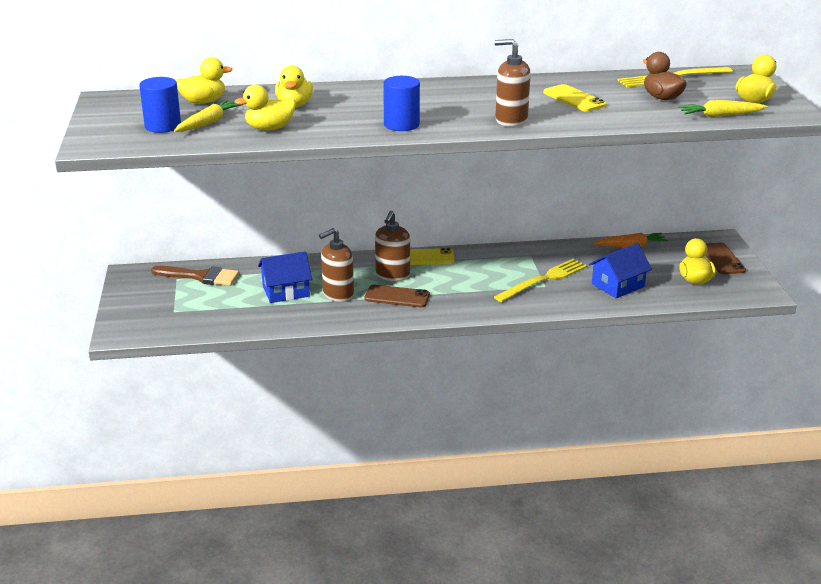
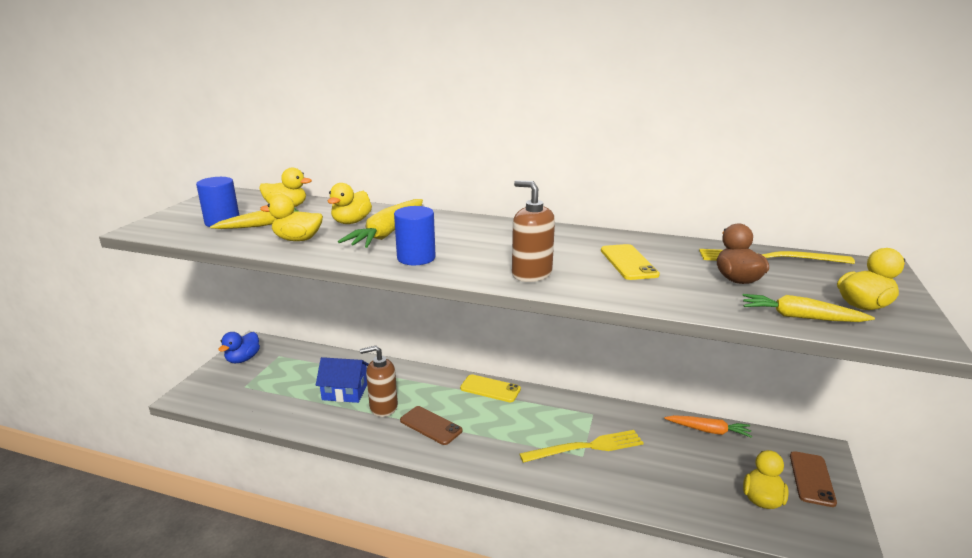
camera: 25 degrees right, 5 degrees down
(140, 290) = (243, 359): none -> blue duck
(201, 276) = (297, 359): brown brush -> none
(344, 108) = (388, 232): none -> yellow carrot
(392, 275) = (447, 400): brown soap dispenser -> none
(618, 285) = (664, 479): blue house -> none

